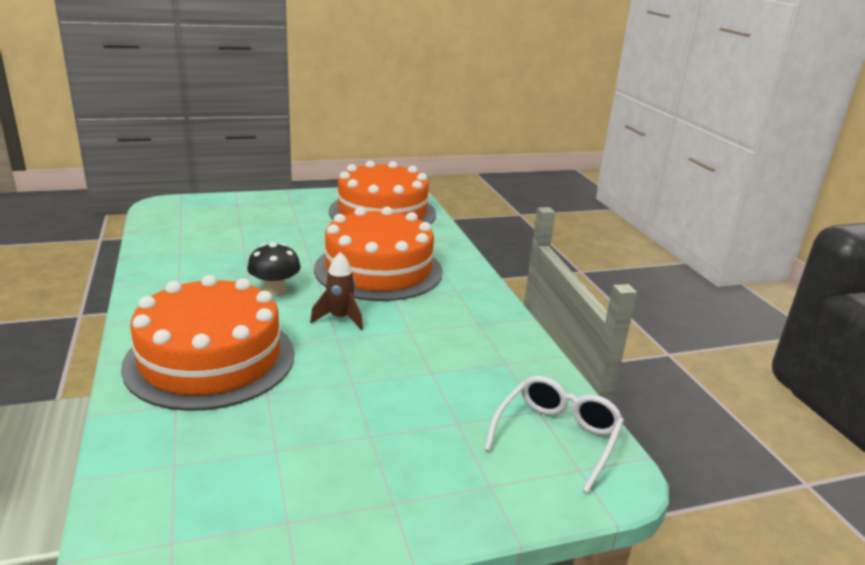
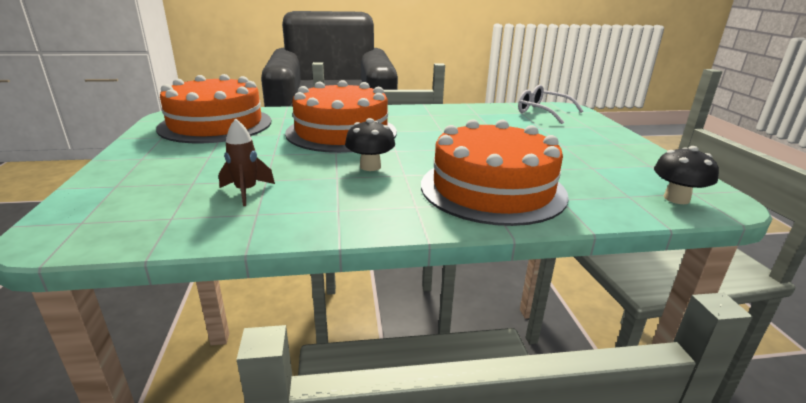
camera: 80 degrees left, 0 degrees up
(155, 513) = (676, 198): none -> black mushroom
(340, 318) = (424, 147): brown rocket -> brown rocket (246, 192)

